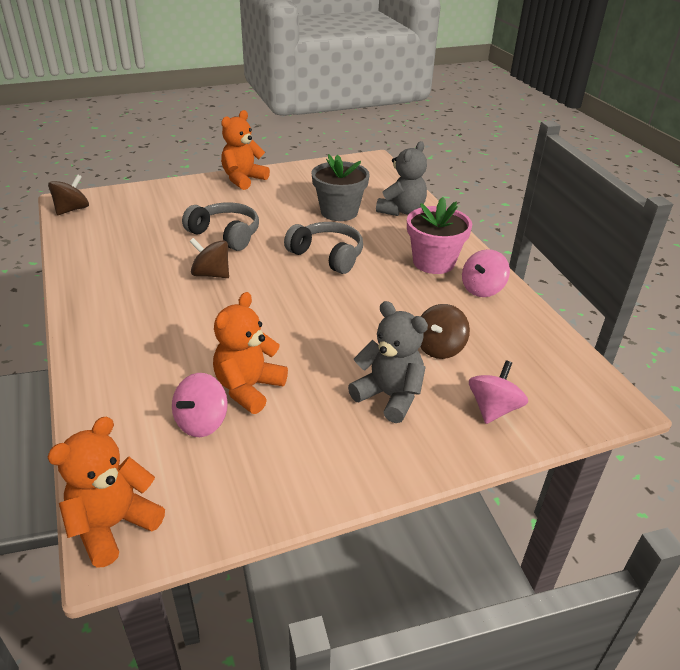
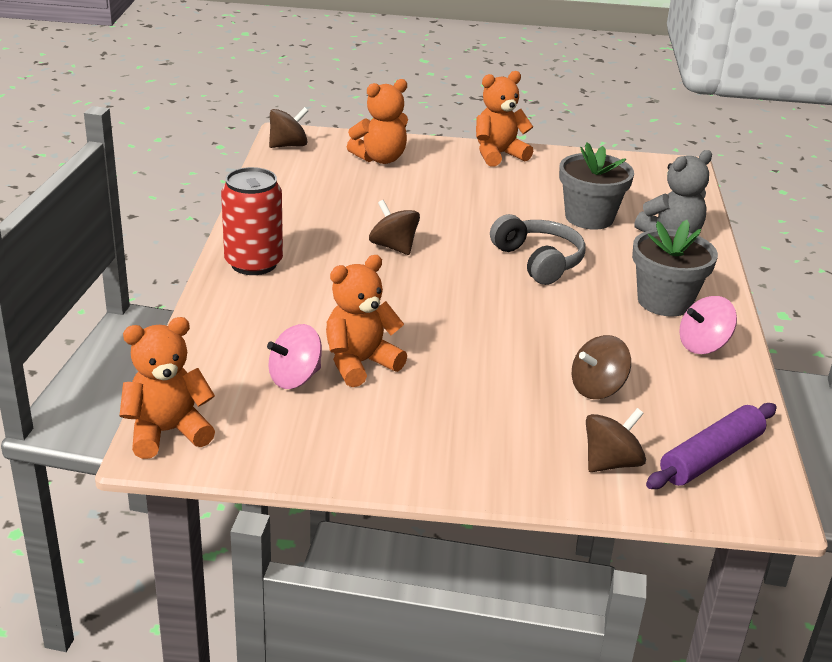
camera: 25 degrees right, 5 degrees down
(101, 322) = (253, 263): none -> red can
(155, 203) = (380, 159): none -> orange teddy bear
(225, 234) = (436, 210): grey headphones -> none
(389, 396) = (502, 415): grey teddy bear -> none
(433, 262) = (664, 301): pink flower pot -> grey flower pot
(493, 409) = (611, 463): pink spinning top -> brown spinning top
(553, 378) = (711, 457): none -> purple rolling pin

